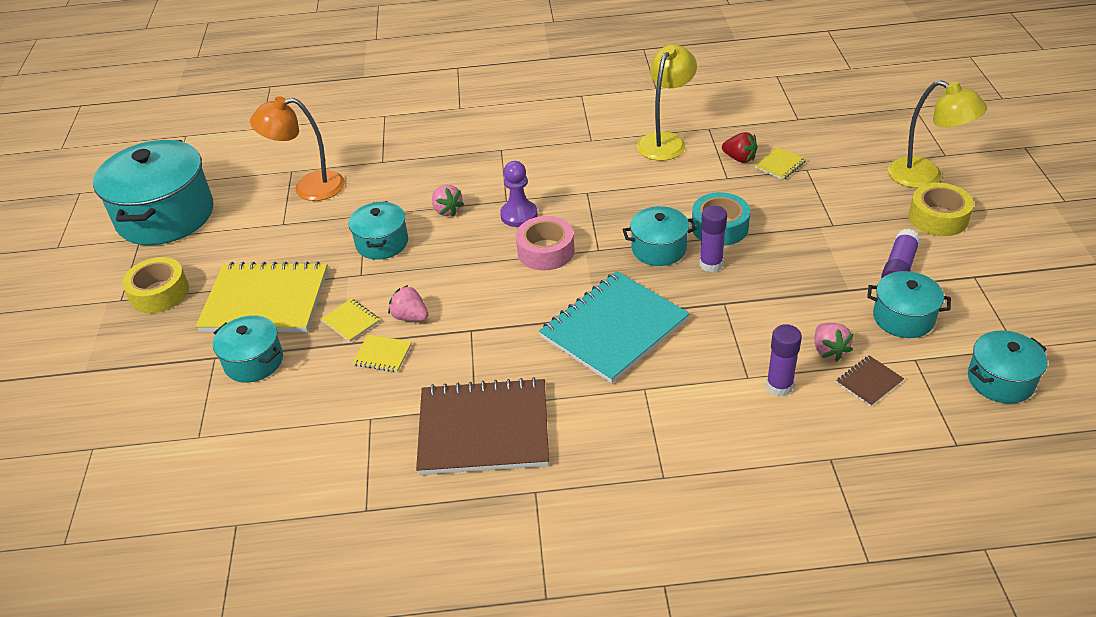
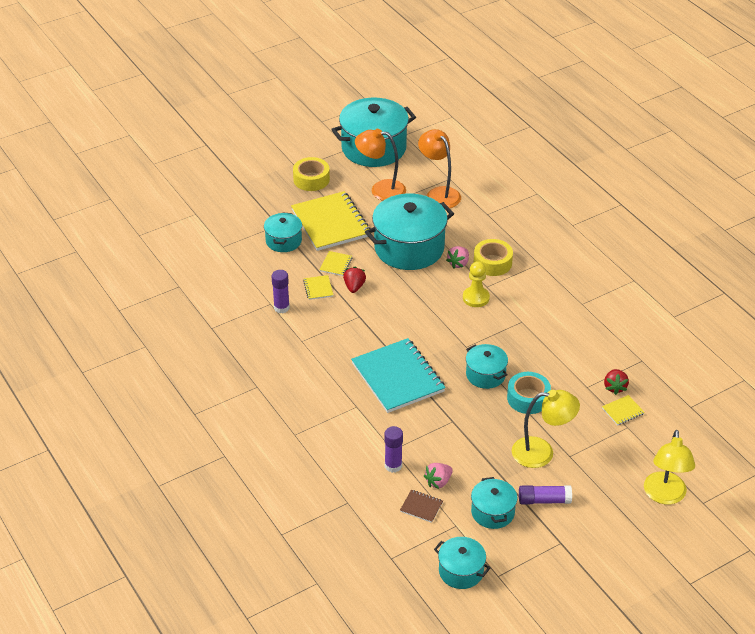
camera: 60 degrees right, 0 degrees up
(250, 234) = (380, 190): none -> orange lamp
(382, 243) = (409, 248): turquoise pot -> turquoise pot, size x1.93
(410, 317) = (354, 287): pink strawberry -> red strawberry
(484, 429) = (287, 350): brown notebook -> none
(519, 215) = (476, 298): purple pawn -> yellow pawn
(545, 251) = (449, 323): pink tape -> none
(614, 329) = (398, 377): turquoise notebook -> turquoise notebook turned 45 degrees clockwise
(665, 141) = (608, 342): yellow lamp -> yellow lamp (542, 452)
(711, 264) = (486, 404): purple glue stick -> purple glue stick (281, 308)
(780, 165) = (622, 411): yellow notebook -> yellow notebook turned 45 degrees counterclockwise
(938, 218) = (617, 512): yellow tape -> yellow tape (492, 263)

